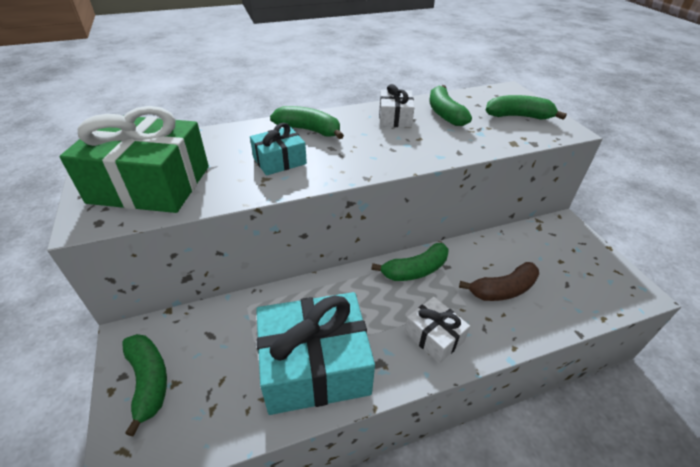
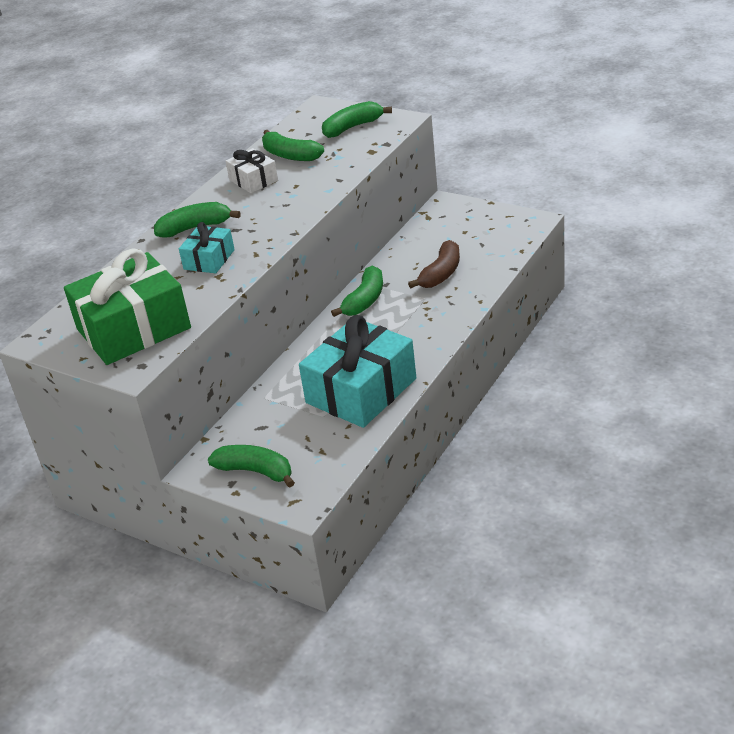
camera: 35 degrees left, 5 degrees down
(434, 336) = (422, 327): white gift -> none

